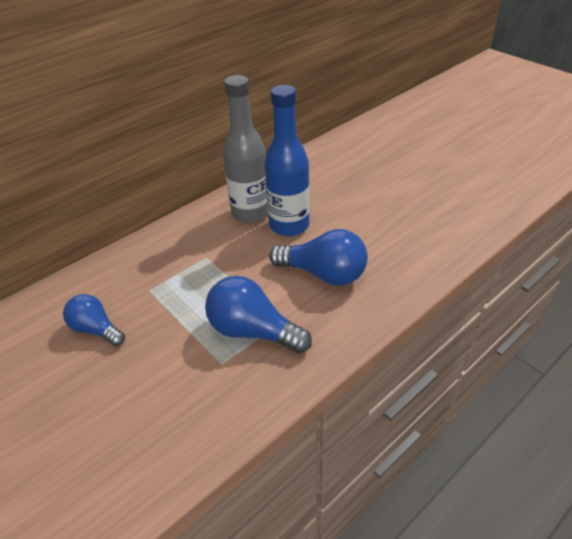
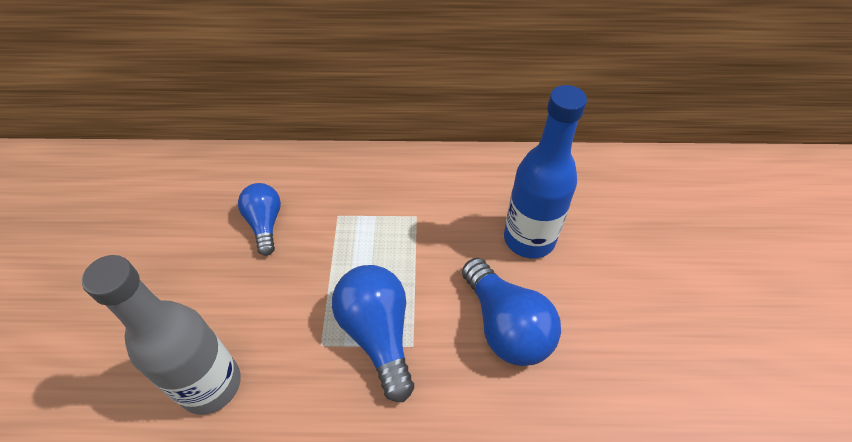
camera: 40 degrees right, 10 degrees up
(251, 213) = (505, 195): grey bottle -> grey bottle (210, 384)

